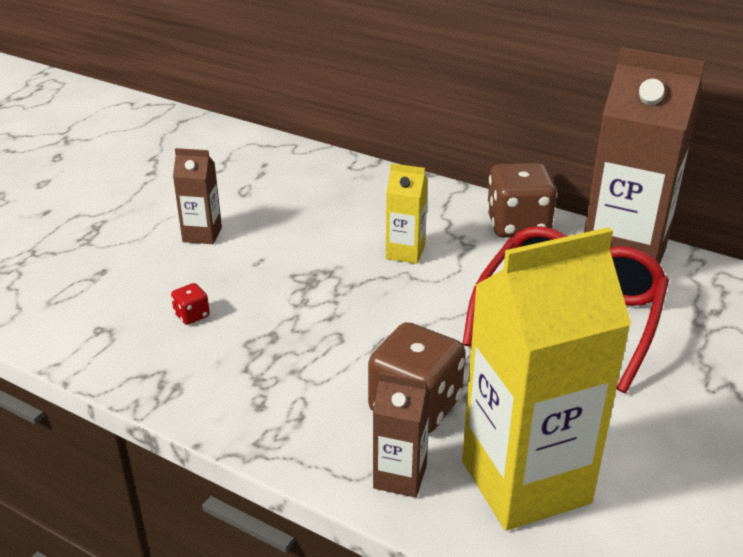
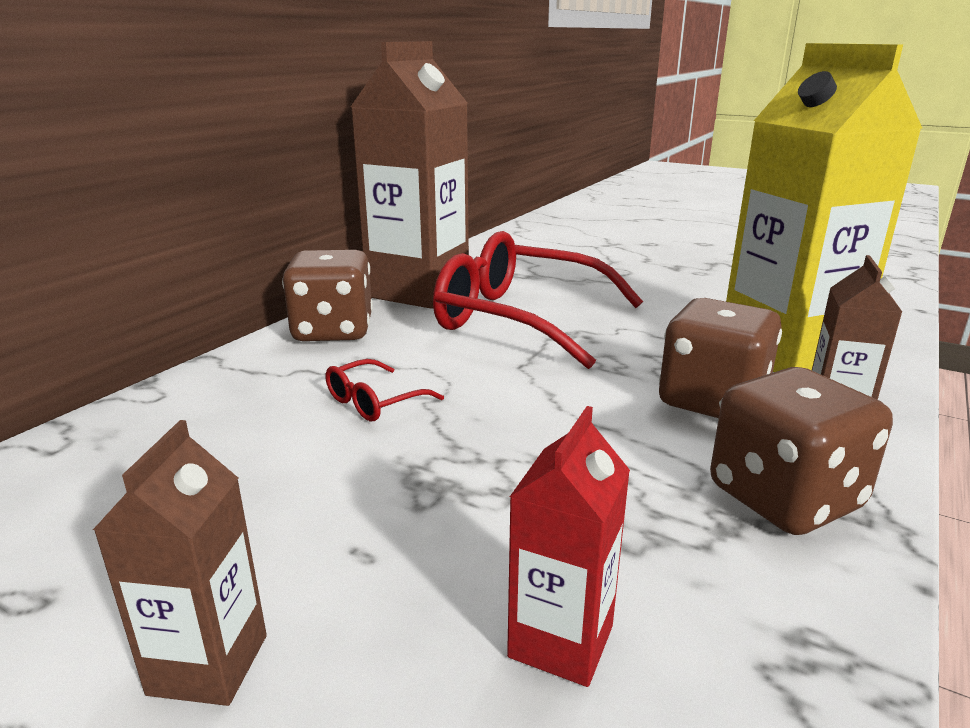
camera: 90 degrees left, 10 degrees down
(192, 315) = (561, 641): red dice -> red carton
(284, 412) = (784, 498): none -> brown dice
(405, 252) = (374, 402): yellow carton -> red glasses

